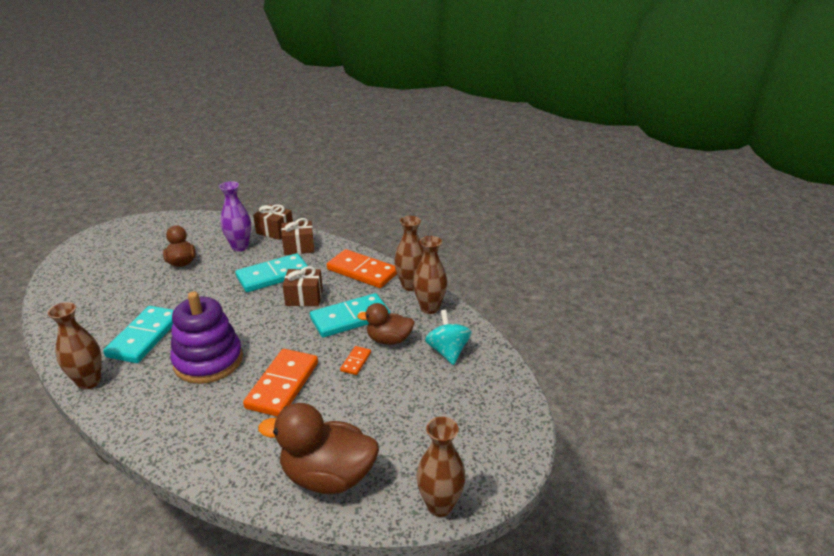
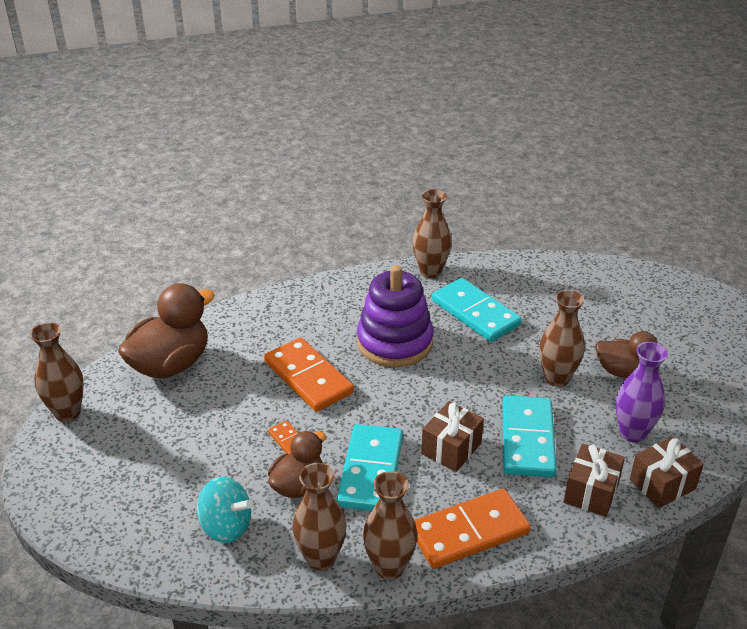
camera: 125 degrees right, 5 degrees up
(205, 282) = (557, 378): none -> brown vase

